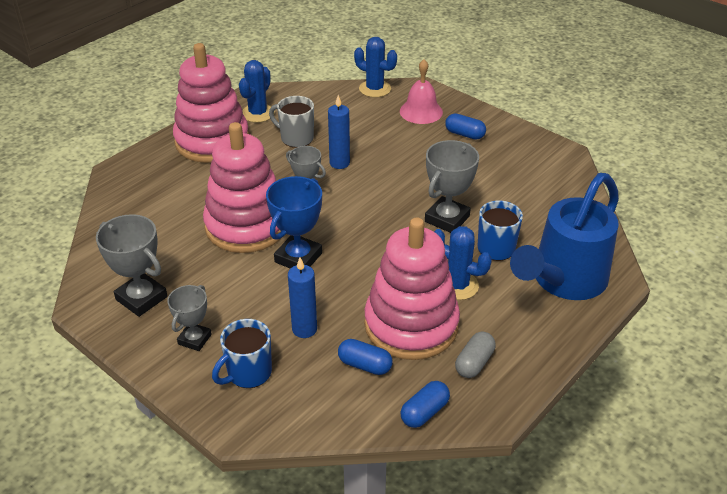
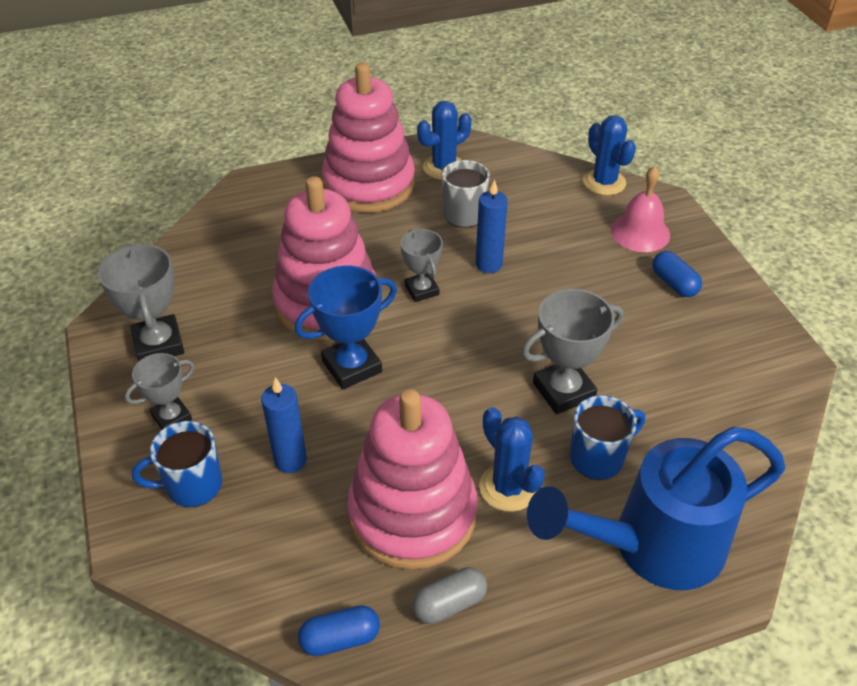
camera: 30 degrees right, 5 degrees up
(364, 365) = (320, 540): blue capsule -> none

